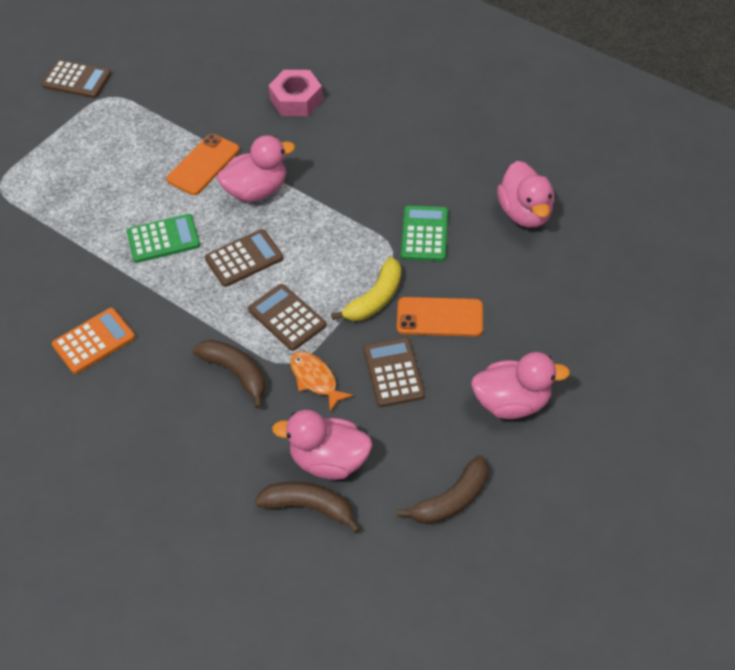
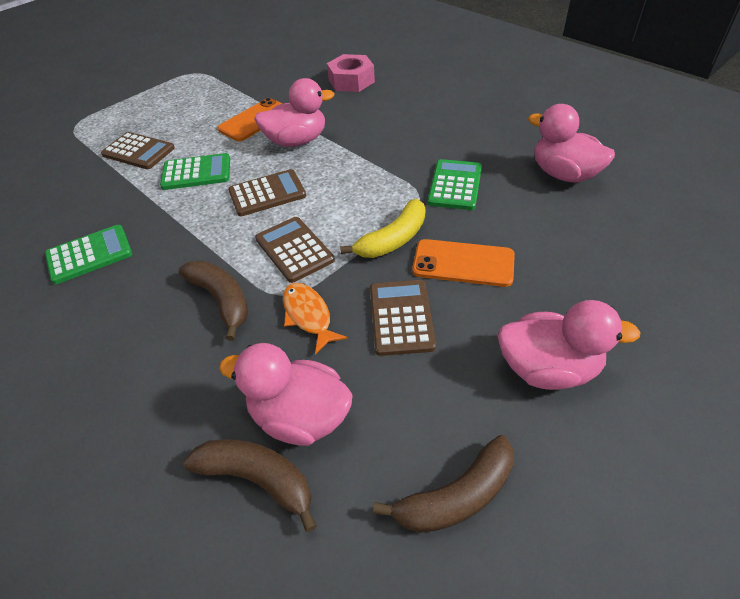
camera: 10 degrees right, 5 degrees down
(77, 80) = (174, 62): brown calculator -> brown calculator (138, 151)
(94, 341) = (89, 254): orange calculator -> green calculator
(525, 213) = (563, 174): pink duck -> pink duck turned 135 degrees clockwise

